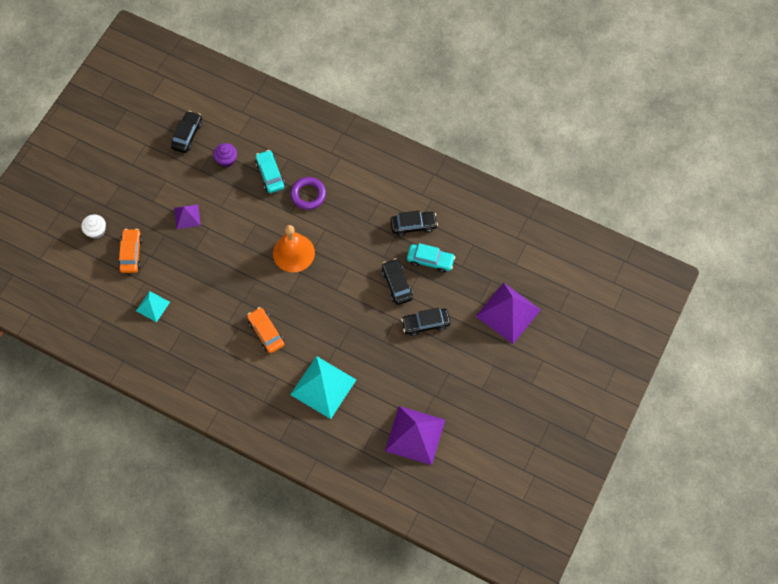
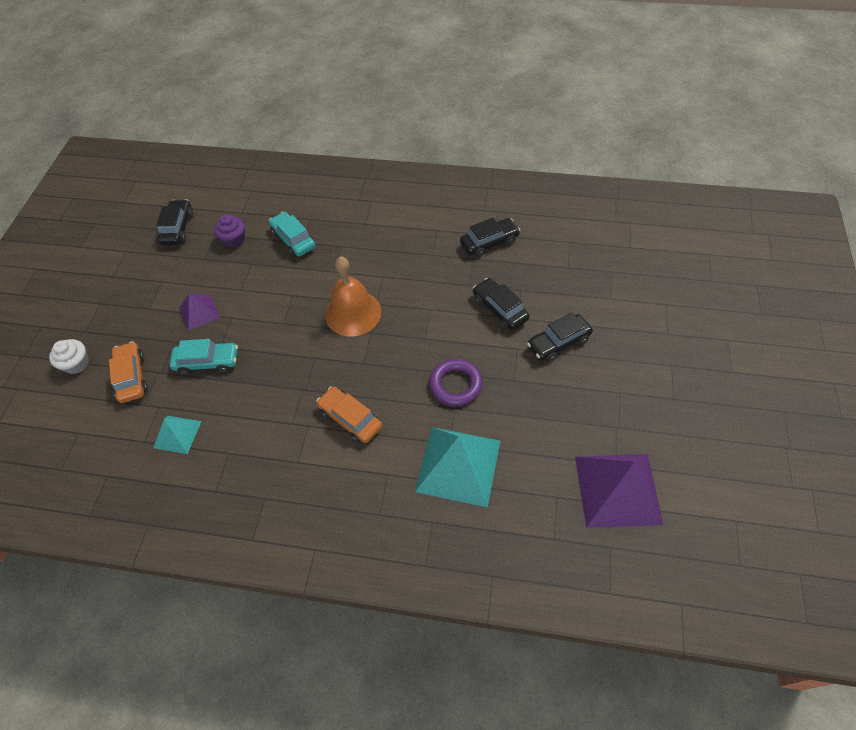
camera: 15 degrees left, 10 degrees down
(308, 195) = (348, 247): purple ring -> purple ring (455, 384)
(430, 260) = (528, 272): turquoise car -> turquoise car (207, 362)
(508, 313) = (653, 300): purple pyramid -> none

